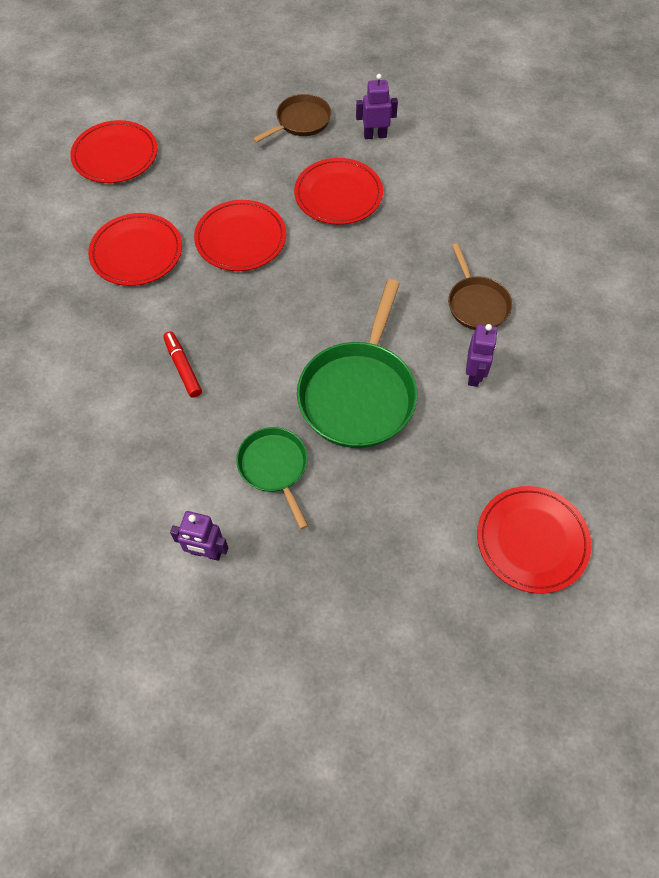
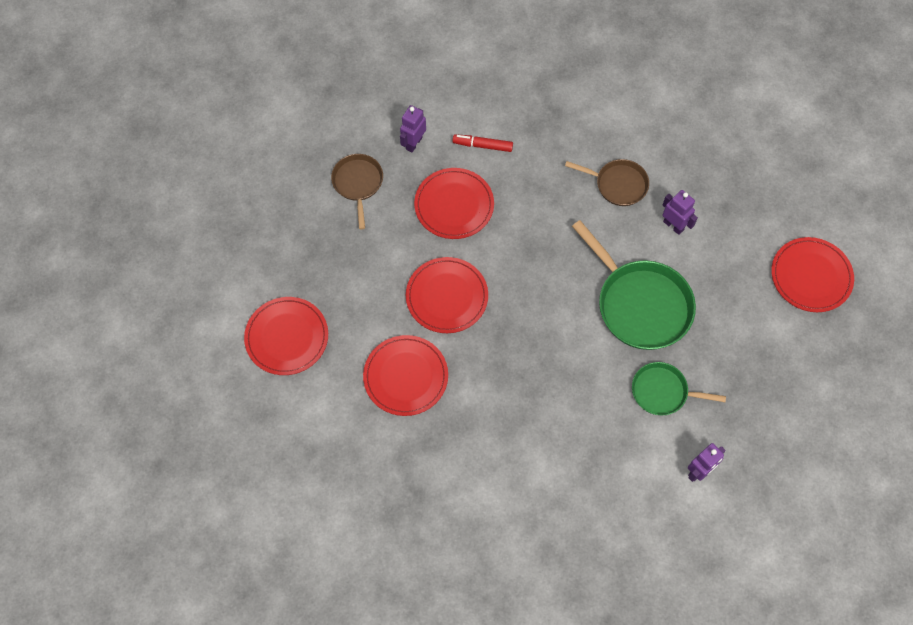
camera: 55 degrees left, 5 degrees up
(183, 367) = (539, 403): red marker -> red marker (482, 145)

